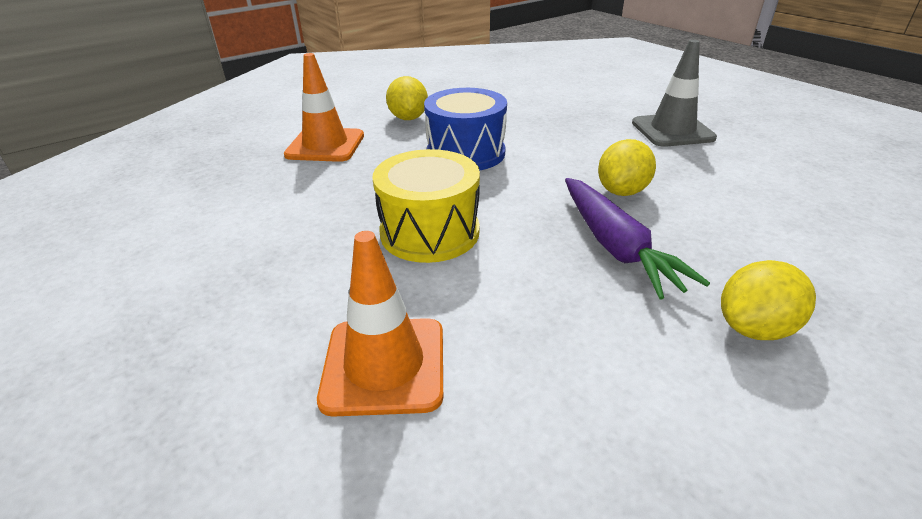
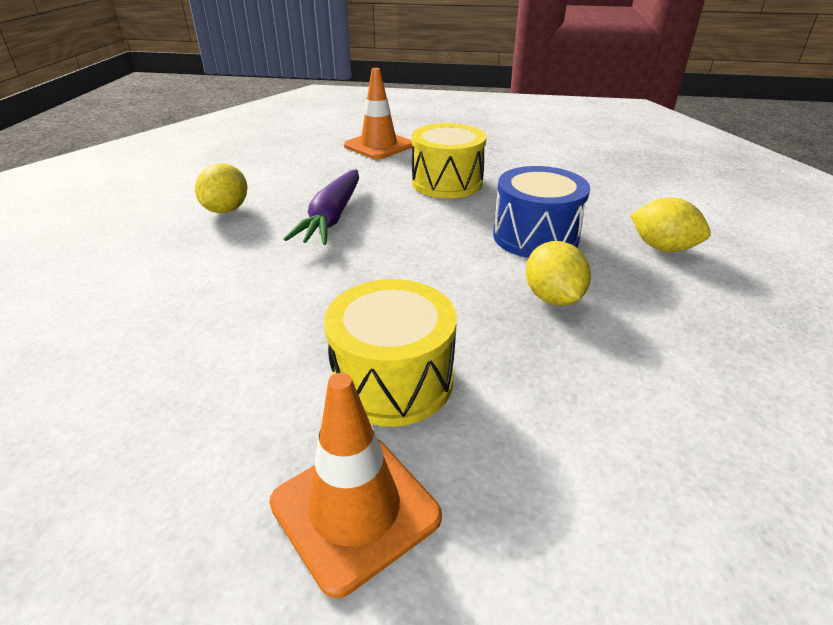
camera: 135 degrees right, 0 degrees up
(325, 145) = (635, 196): orange traffic cone -> orange traffic cone (355, 509)
(615, 246) = (331, 217): purple carrot -> purple carrot turned 105 degrees counterclockwise
(622, 191) = (366, 259): yellow lemon -> yellow lemon (553, 298)
(672, 130) = (392, 380): grey traffic cone -> yellow drum

